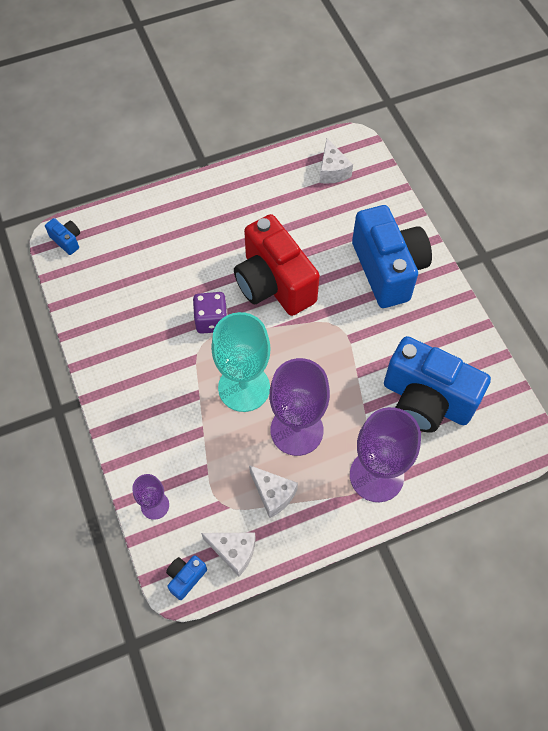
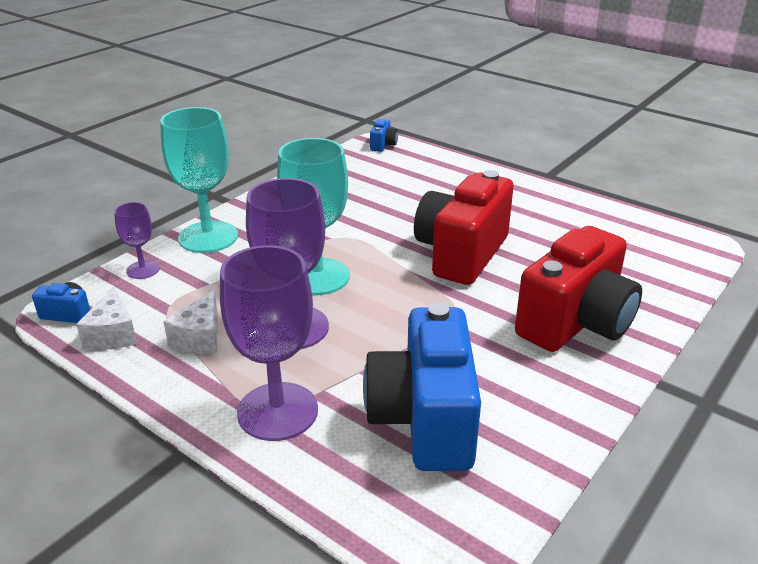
camera: 60 degrees right, 30 degrees down
(135, 440) = (208, 237): none -> turquoise goblet
(211, 320) = (378, 234): purple dice -> none
(332, 171) = (648, 243): white cheese -> none
(388, 269) = (576, 323): blue camera -> red camera

